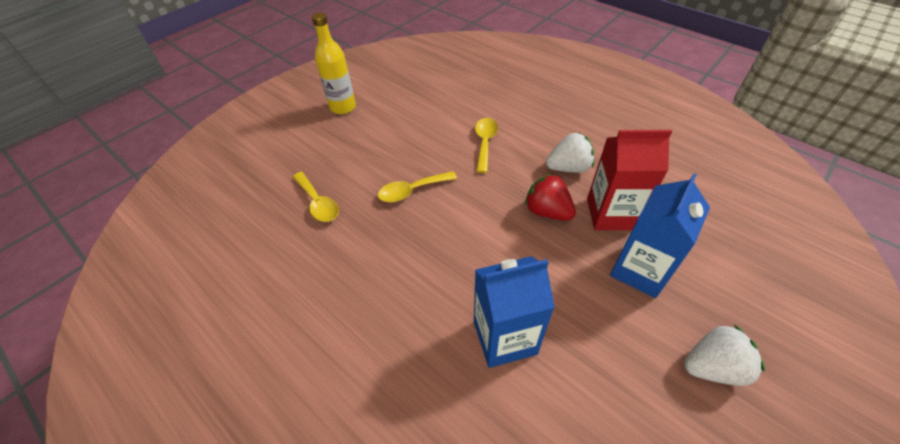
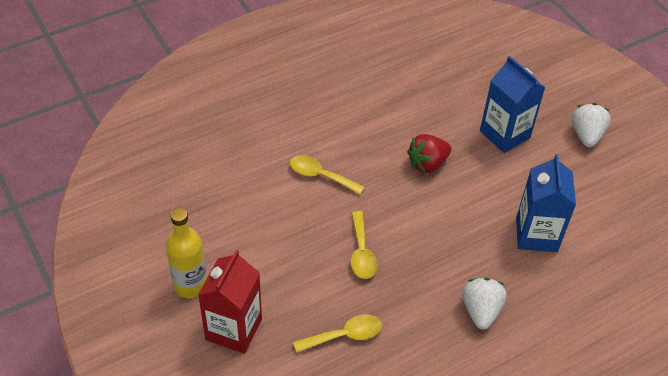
camera: 75 degrees left, 0 degrees up
(568, 168) = (383, 129): white strawberry -> white strawberry (480, 311)
(611, 214) = (446, 125): red carton -> red carton (234, 329)

